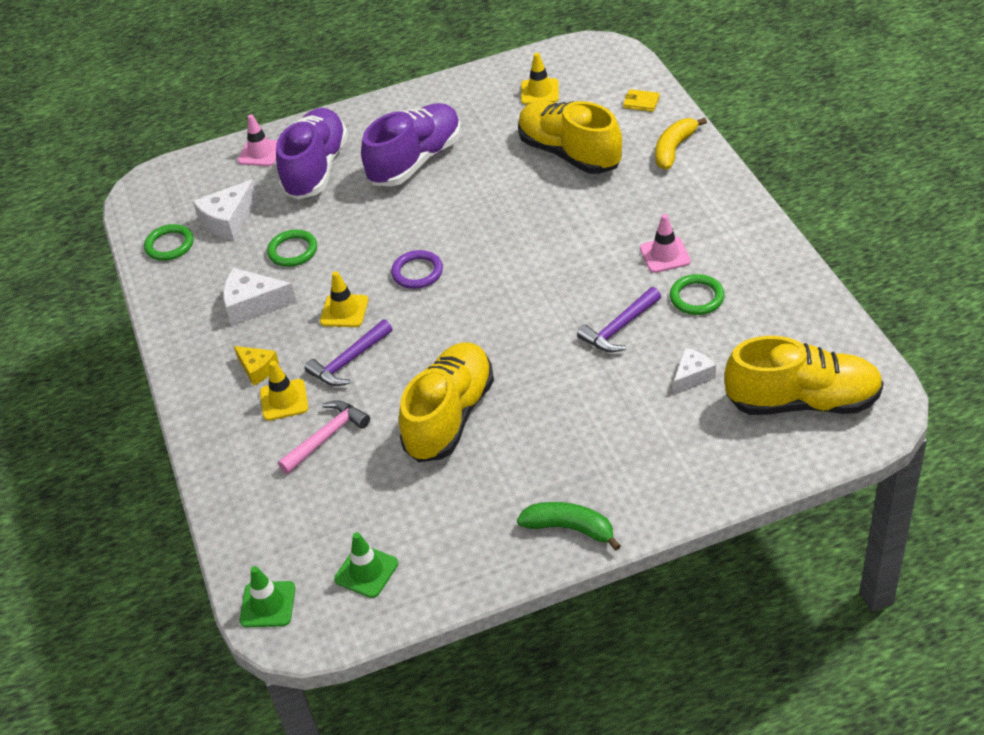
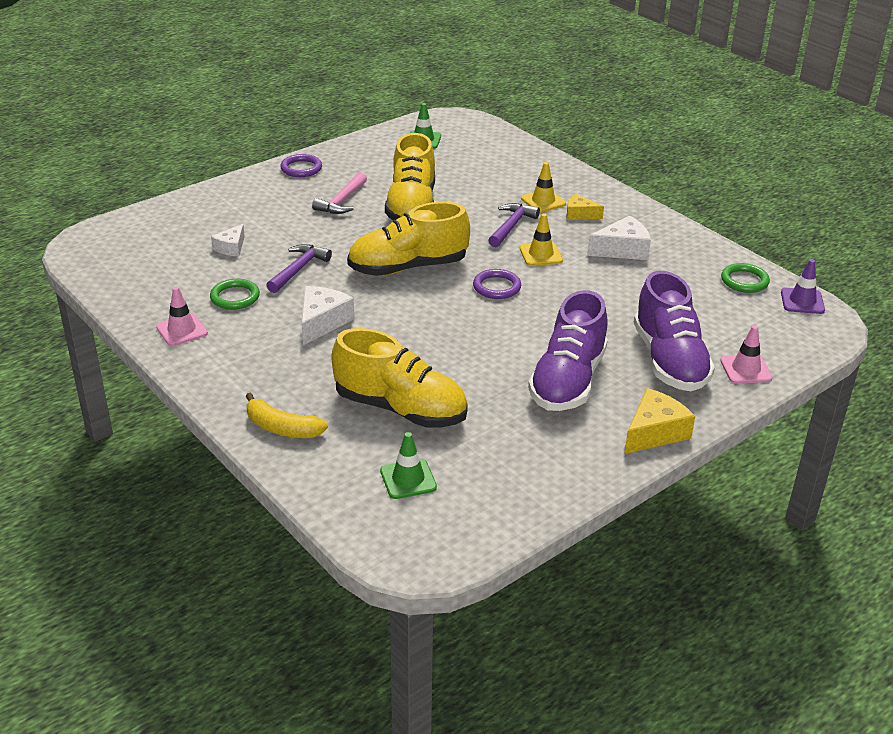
camera: 155 degrees right, 10 degrees down
(141, 214) = (802, 301): none -> purple traffic cone
(228, 220) = (711, 306): white cheese -> white cheese (322, 322)
(268, 604) = (474, 124): green traffic cone -> green traffic cone (408, 479)
(293, 251) = (625, 289): green ring -> none
(326, 437) = (495, 188): pink hammer -> pink hammer (342, 201)
(378, 111) = (654, 432): none -> yellow cheese
(539, 92) = (470, 481): yellow traffic cone -> none
(570, 528) = (301, 168): green banana -> purple ring
(641, 102) = (335, 482): yellow wallet -> none
(665, 255) = (270, 325): pink traffic cone -> pink traffic cone (182, 330)
(674, 149) = (282, 428): yellow banana -> yellow banana turned 105 degrees clockwise
(803, 402) = (142, 243): yellow shoe -> yellow shoe (408, 267)

